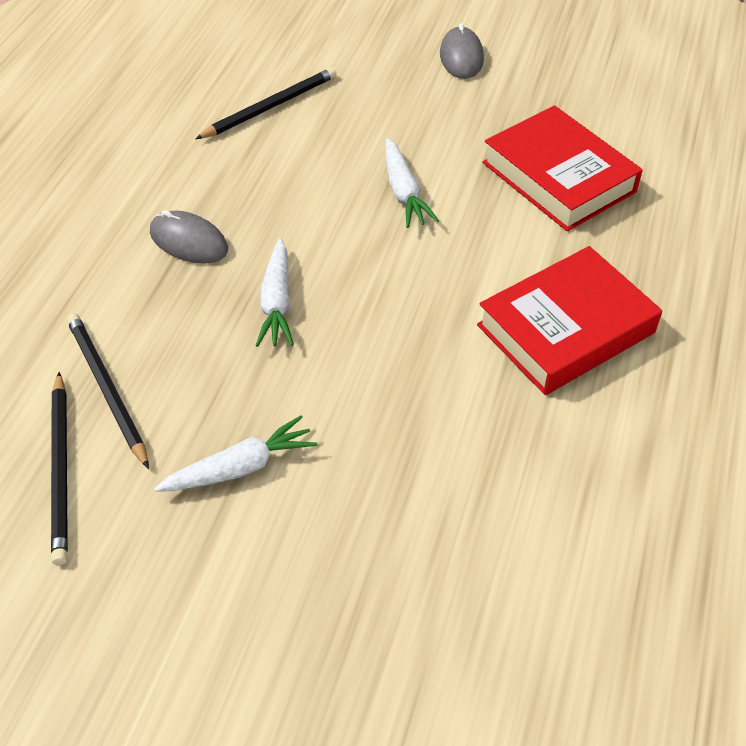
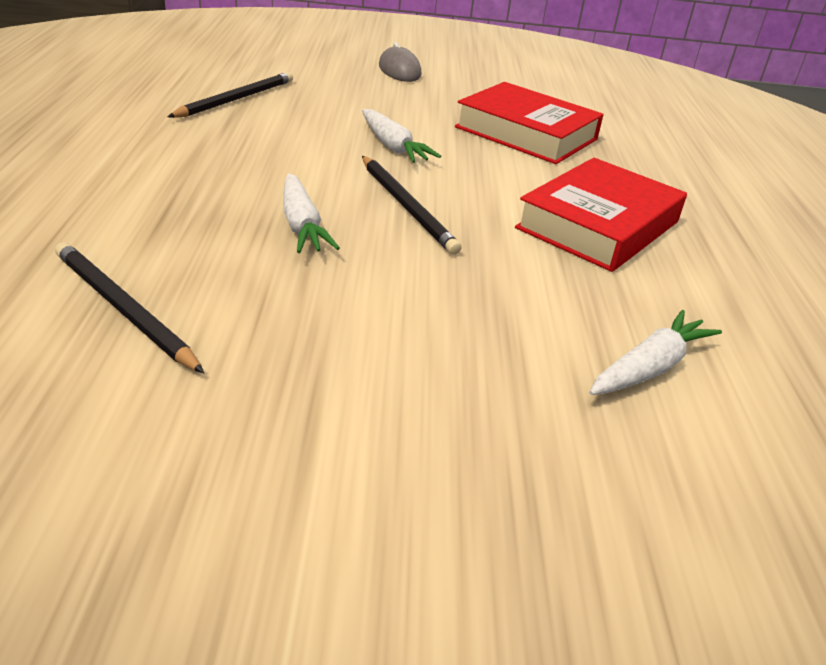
camera: 20 degrees left, 15 degrees down
(61, 469) = (80, 391): black pencil -> black pencil (406, 206)
(188, 241) = (184, 187): grey mouse -> none
(240, 467) = (319, 362): white carrot -> white carrot (650, 367)

